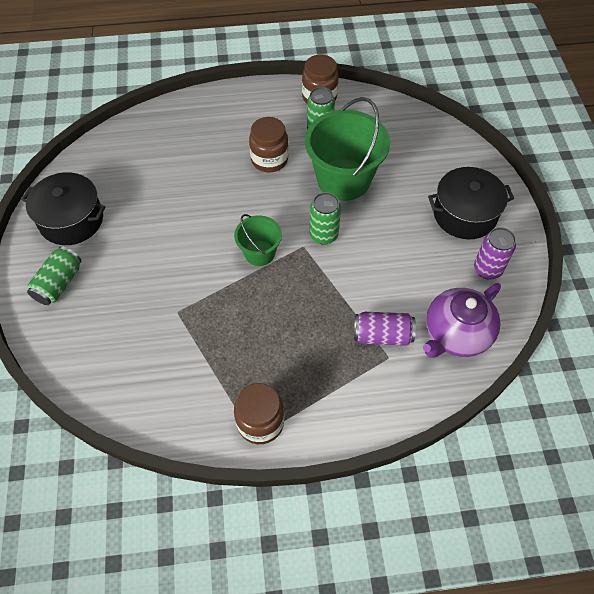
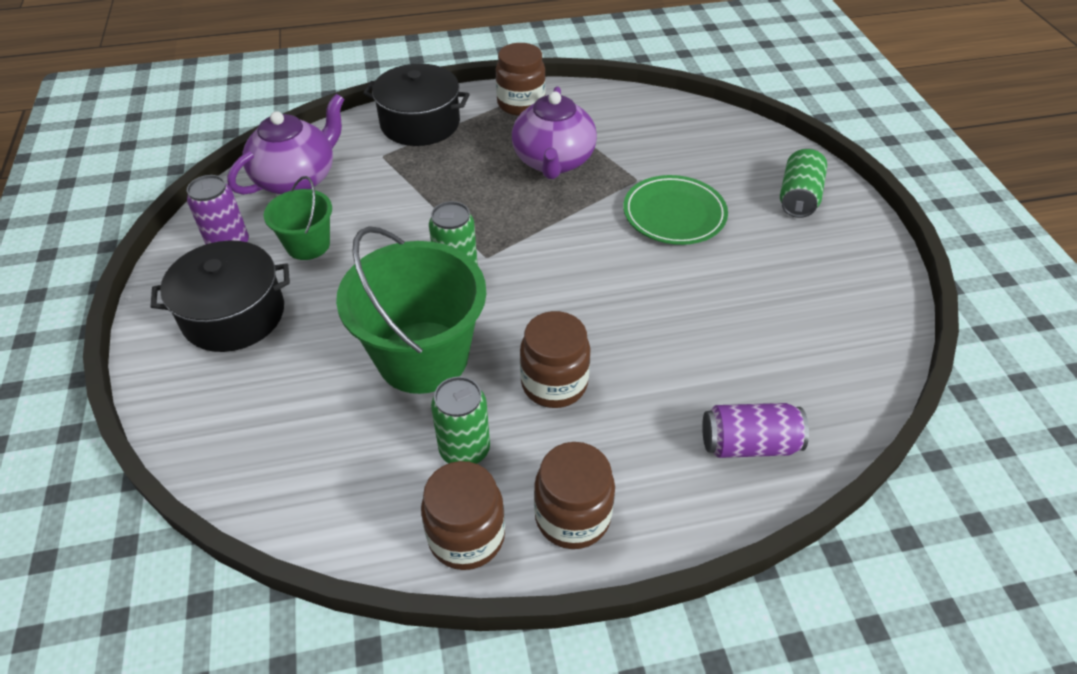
camera: 175 degrees right, 10 degrees down
(71, 220) = (833, 269): black pot -> black pot (420, 123)
(160, 274) = (674, 214): none -> green plate
(241, 338) = (553, 161): none -> purple teapot
(259, 253) = (547, 245): green bucket -> green bucket (308, 245)
(270, 101) = (572, 516): none -> brown jar
(382, 335) = (386, 173): purple can -> purple can (748, 444)

